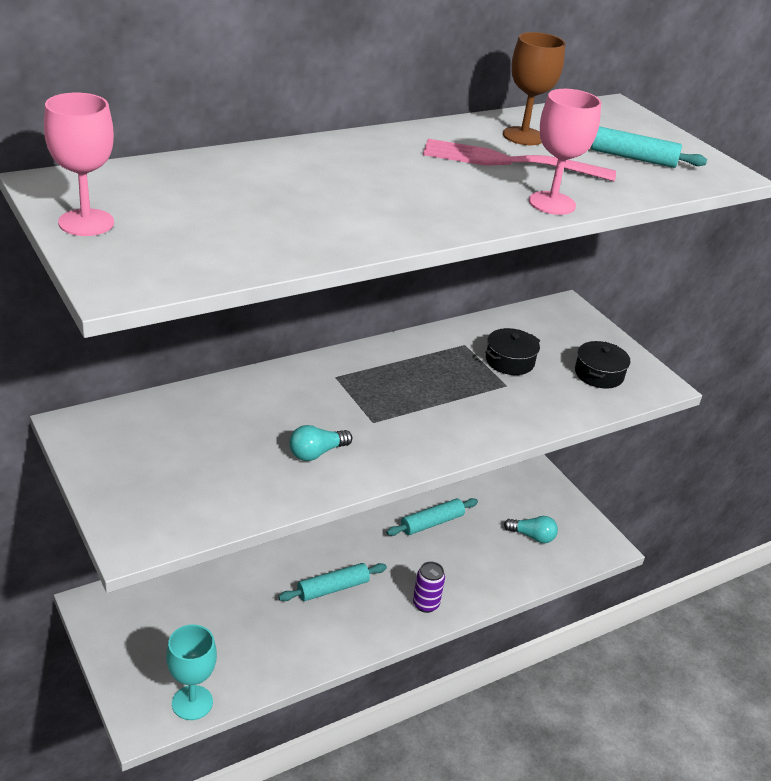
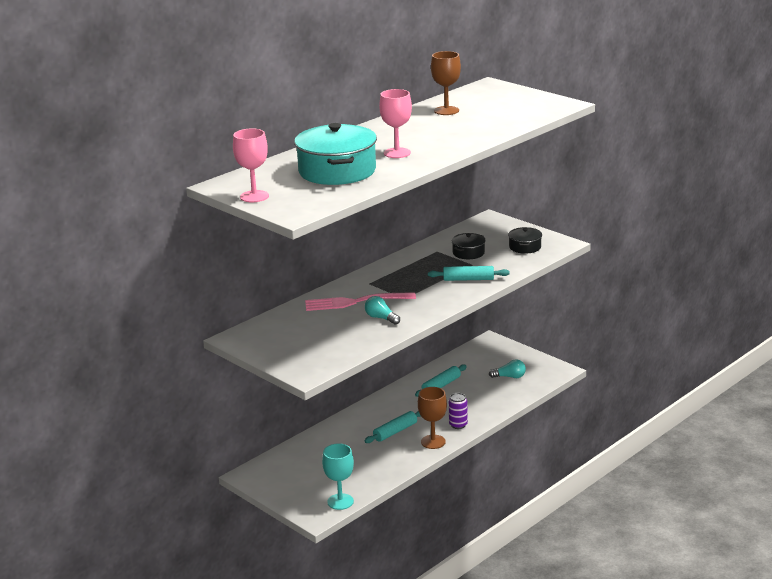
camera: 10 degrees left, 10 degrees down
(267, 207) = (337, 171): none -> turquoise pot
(316, 453) = (381, 318): turquoise light bulb -> turquoise light bulb turned 90 degrees clockwise
(377, 625) = (433, 442): none -> brown goblet
(511, 162) = (447, 124): pink fork -> pink fork (356, 302)
(552, 203) = (480, 138): pink goblet -> pink goblet (397, 153)
(633, 158) = (512, 108): turquoise rolling pin -> turquoise rolling pin (468, 279)

